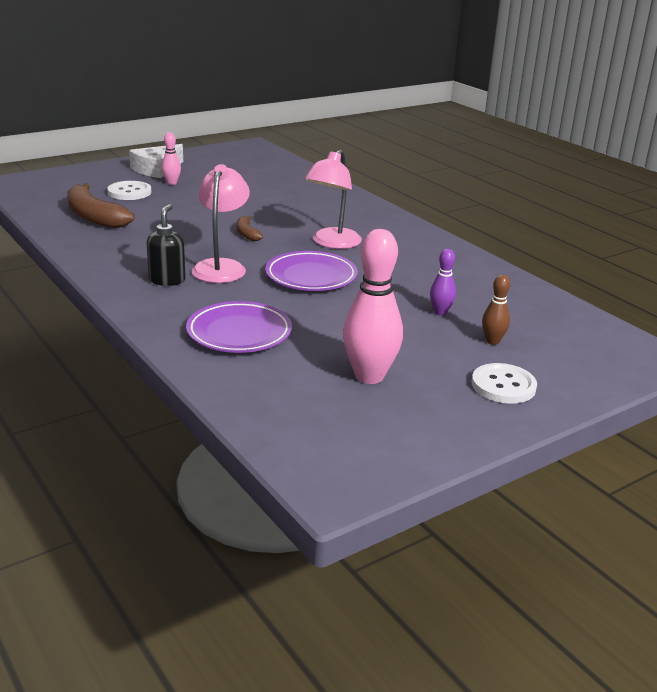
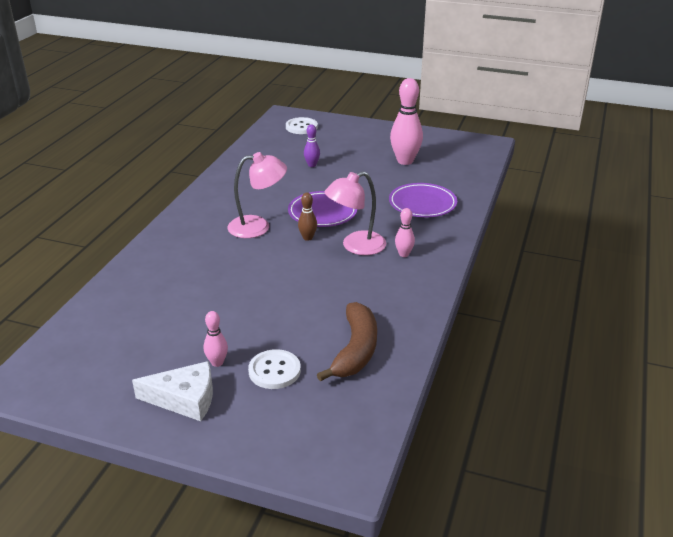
camera: 125 degrees left, 5 degrees up
(167, 280) = (404, 254): black soap dispenser -> pink bowling pin
(247, 234) = (287, 264): brown banana -> none
(492, 341) = (324, 146): brown bowling pin -> brown bowling pin (307, 238)
(503, 385) = (363, 135): white button -> white button (301, 127)

